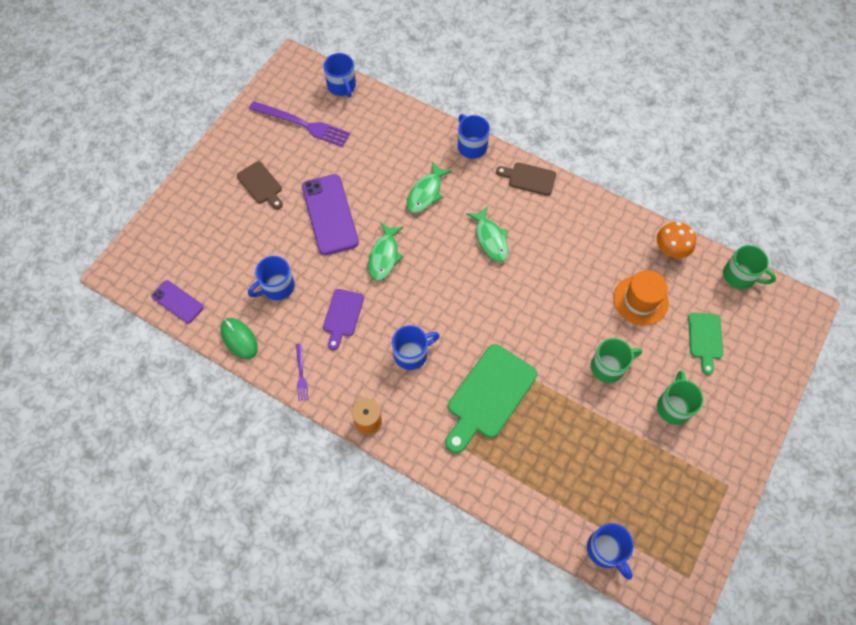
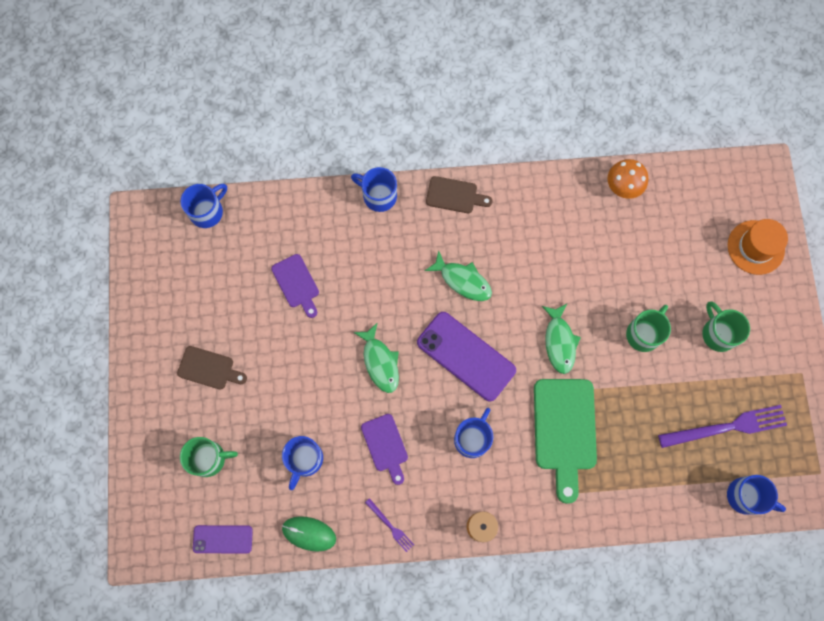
camera: 35 degrees left, 10 degrees up
(303, 124) = (200, 278): purple fork -> purple fork (726, 427)
(330, 214) = (298, 354): purple phone -> purple phone (466, 356)
(342, 86) = (207, 211): blue mug -> blue mug turned 75 degrees counterclockwise
(366, 167) = (296, 283): none -> purple cutting board
(426, 193) = (371, 273): green fish -> green fish (559, 342)
(529, 178) = (455, 195): brown cutting board -> brown cutting board turned 150 degrees counterclockwise
(640, 300) = (629, 253): orange hat -> orange hat (755, 247)
(705, 339) = (704, 253): green cutting board -> none
(740, 276) = (695, 174): green mug -> green mug (209, 458)

